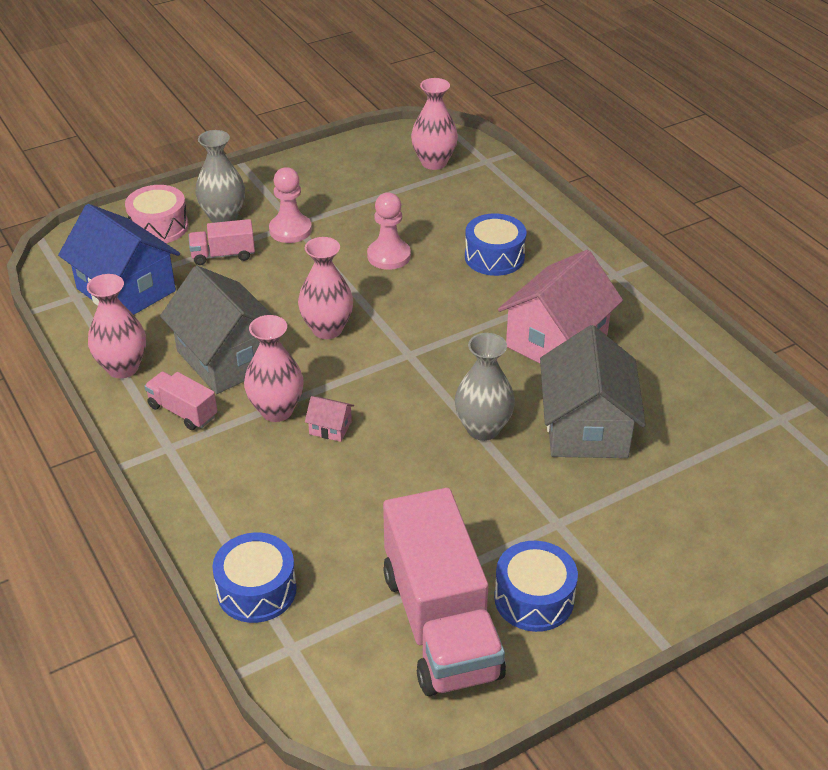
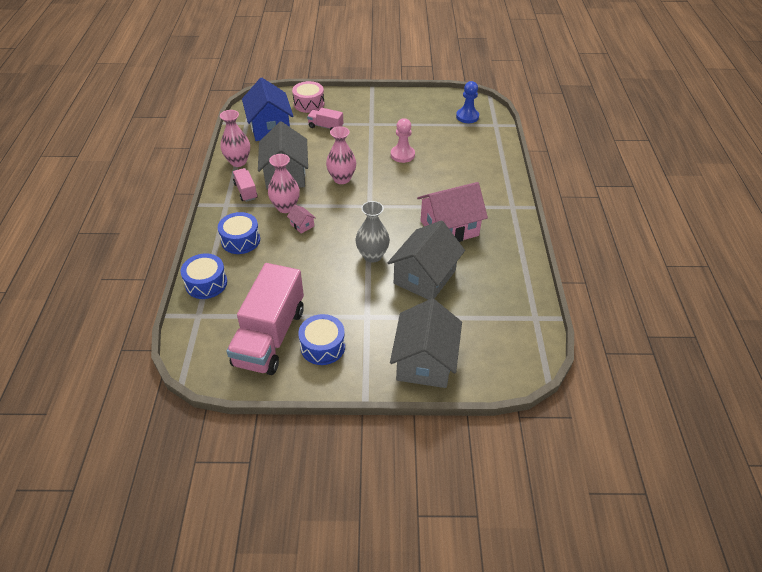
camera: 30 degrees right, 5 degrees up
(223, 217) = (341, 109): grey vase -> none
(290, 230) = (366, 126): pink pawn -> none
(434, 162) = (467, 116): pink vase -> blue pawn
(494, 257) = (455, 174): blue drum -> blue drum (240, 240)
(695, 548) = (425, 361): none -> grey house

